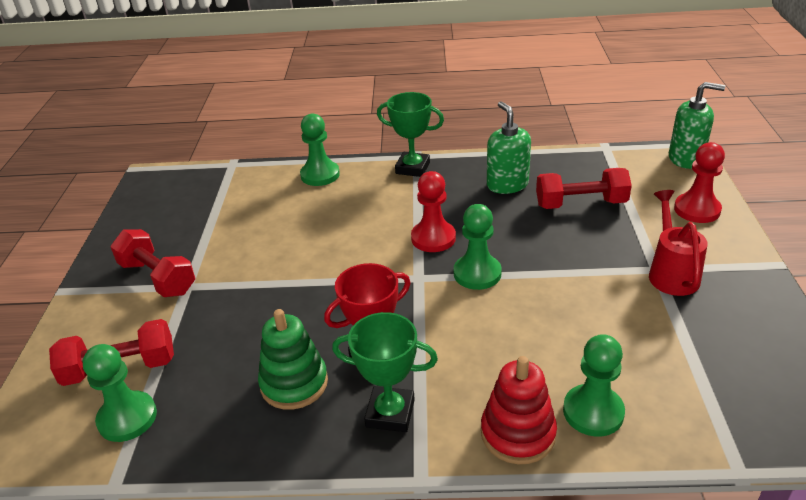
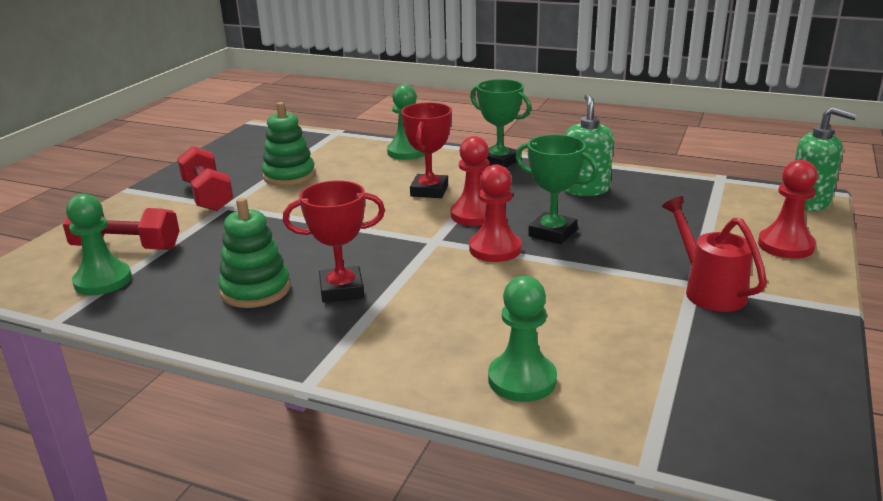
camera: 20 degrees right, 10 degrees down
(224, 231) = (289, 176): none -> green stacking toy
(373, 219) = (429, 191): none -> red trophy
(390, 413) = (321, 331): green trophy -> green trophy (552, 233)
(477, 273) = (495, 249): green pawn -> red pawn
(518, 433) = (429, 376): red stacking toy -> none
(581, 204) = (652, 217): red dumbbell -> none
(671, 273) = (709, 290): red watering can -> red watering can turned 45 degrees counterclockwise

